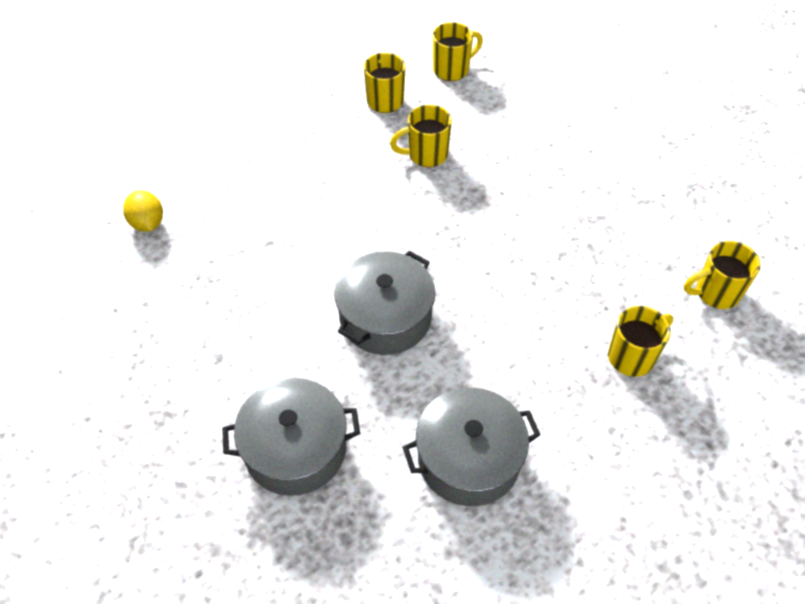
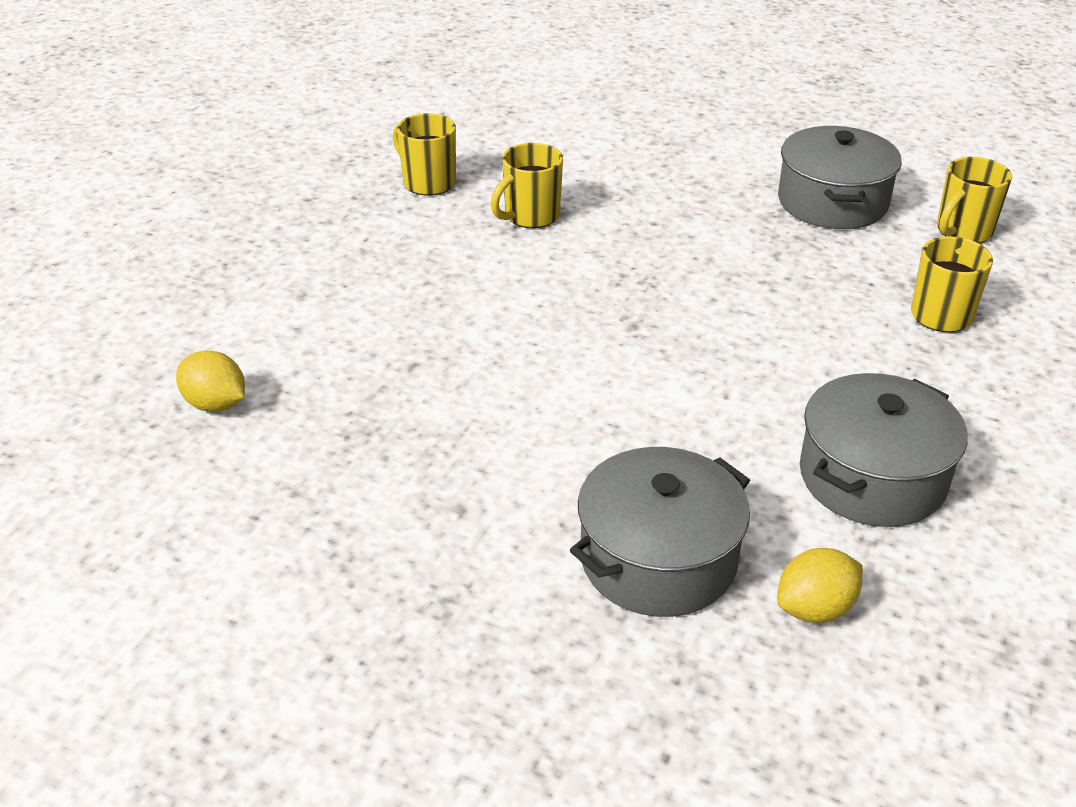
camera: 30 degrees left, 15 degrees down
(353, 530) = (815, 609): none -> yellow lemon
(385, 317) = (636, 382): grey pot -> grey pot (832, 202)
(452, 69) = (483, 133): yellow mug -> none

